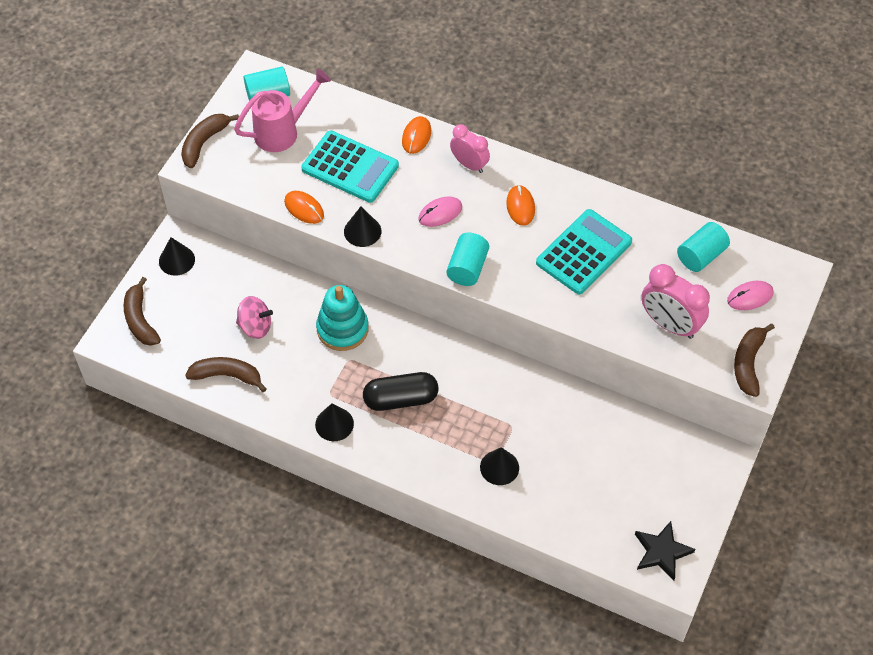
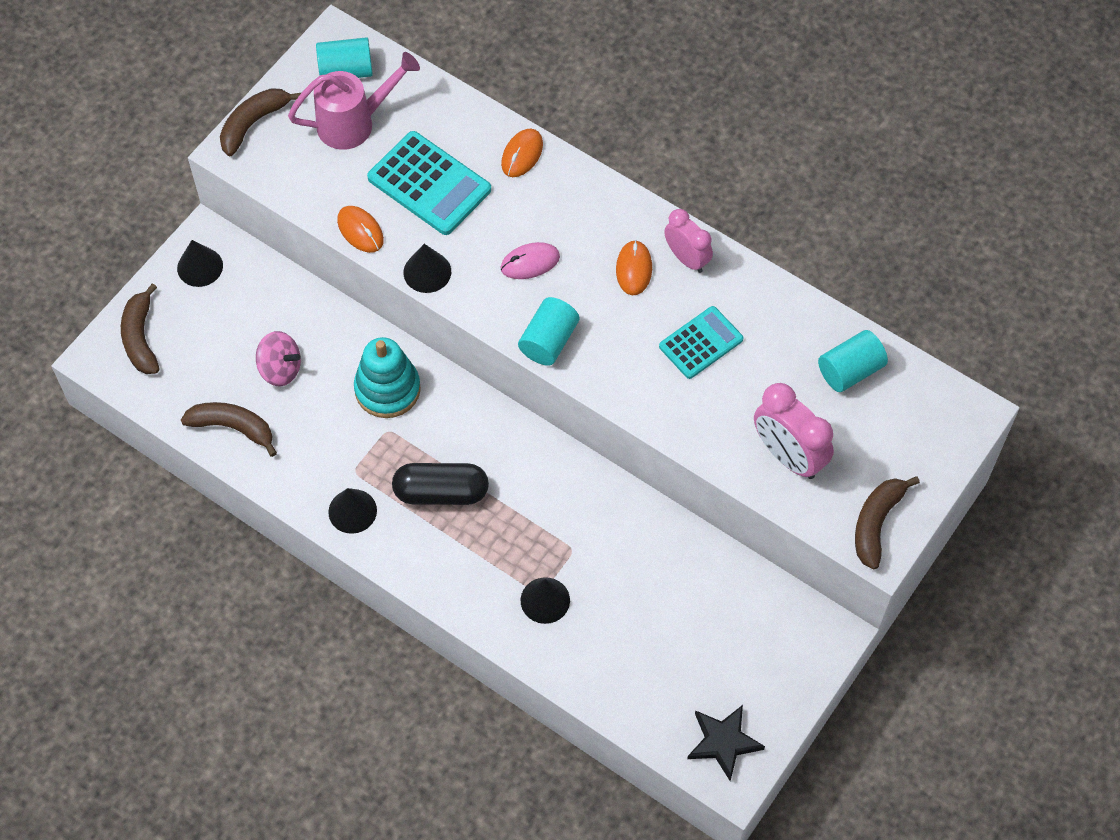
camera: 10 degrees right, 5 degrees up
(469, 164) = (581, 202): pink clock -> pink clock (686, 258)
(584, 252) = (701, 343): turquoise calculator -> turquoise calculator, size x0.65
(750, 297) = (900, 435): pink mouse -> none

